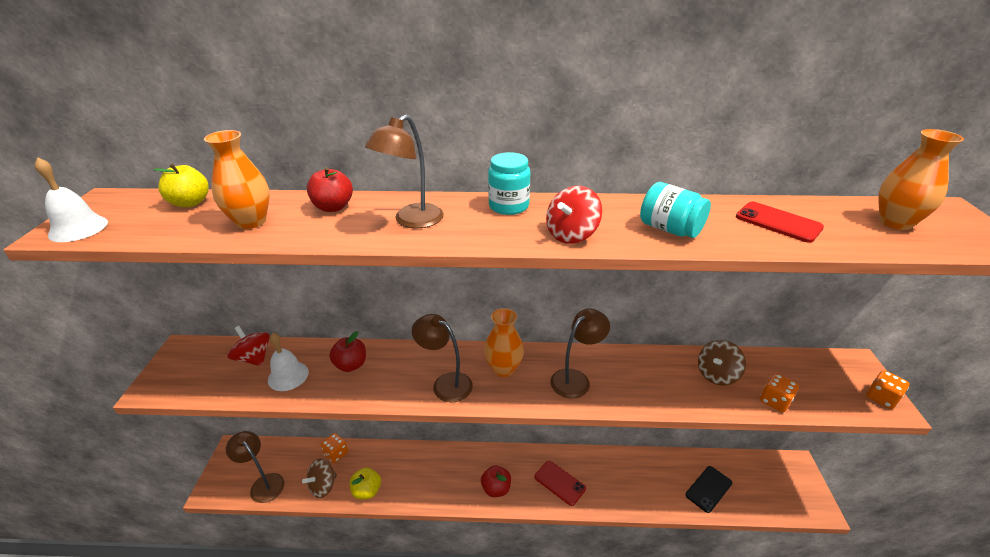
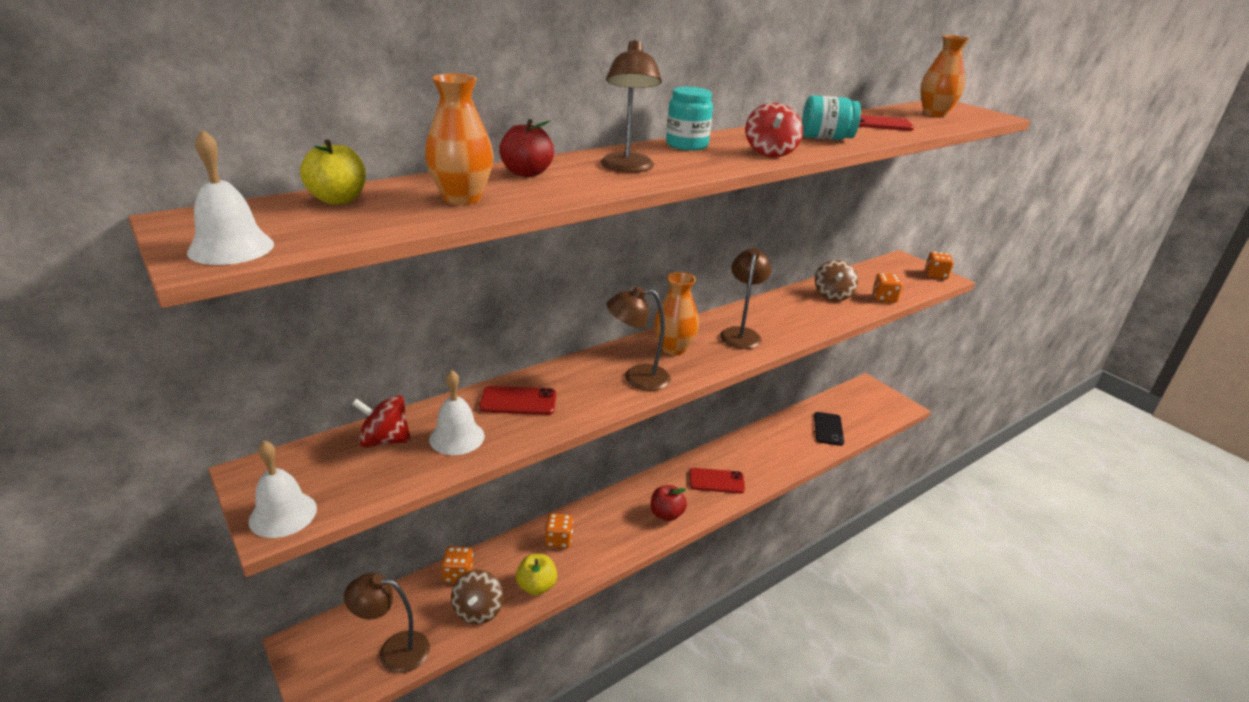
camera: 40 degrees left, 5 degrees down
(160, 384) = (283, 514): none -> white bell
(351, 365) = (518, 401): red apple -> red phone
(410, 465) = (559, 540): none -> orange dice

